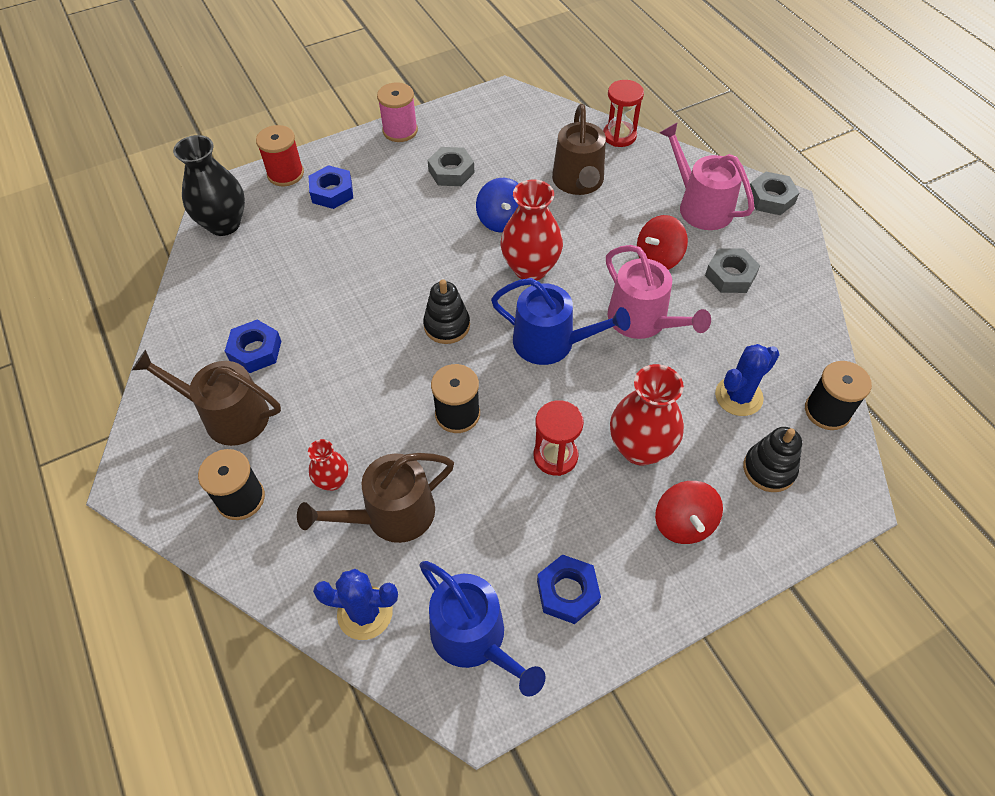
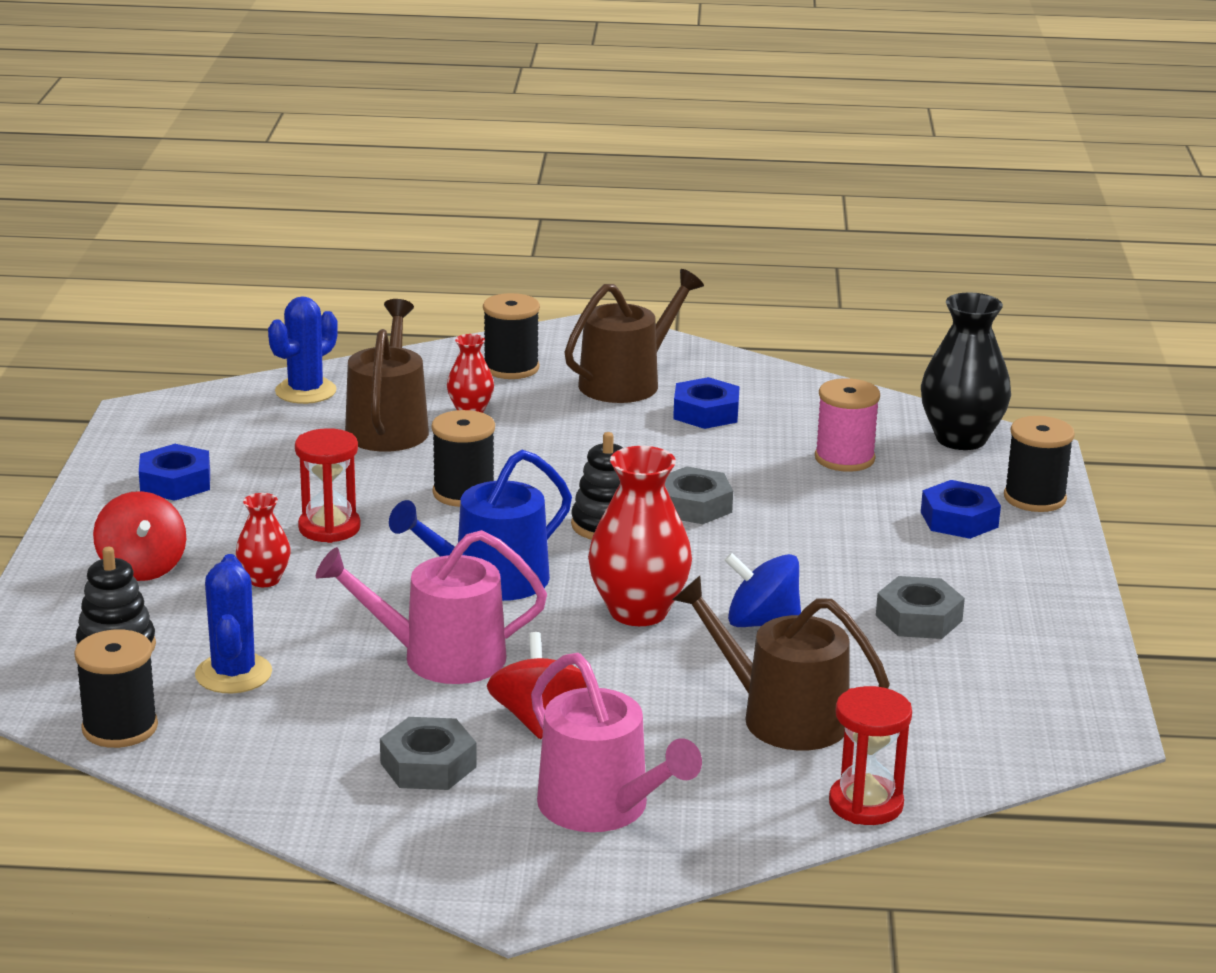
camera: 120 degrees right, 30 degrees down
(285, 174) = (1034, 498): red spool -> black spool
(400, 131) = (1067, 607): pink spool -> pink spool (844, 458)
(474, 638) = (205, 428): blue watering can -> none
(640, 448) = (264, 580): red vase -> red vase, size x0.54
(683, 523) = (142, 568): red spinning top -> red spinning top turned 135 degrees counterclockwise
(700, 206) = (602, 808): pink watering can -> pink watering can turned 60 degrees clockwise
(770, 198) = (539, 890): grey nut -> grey nut (694, 505)

